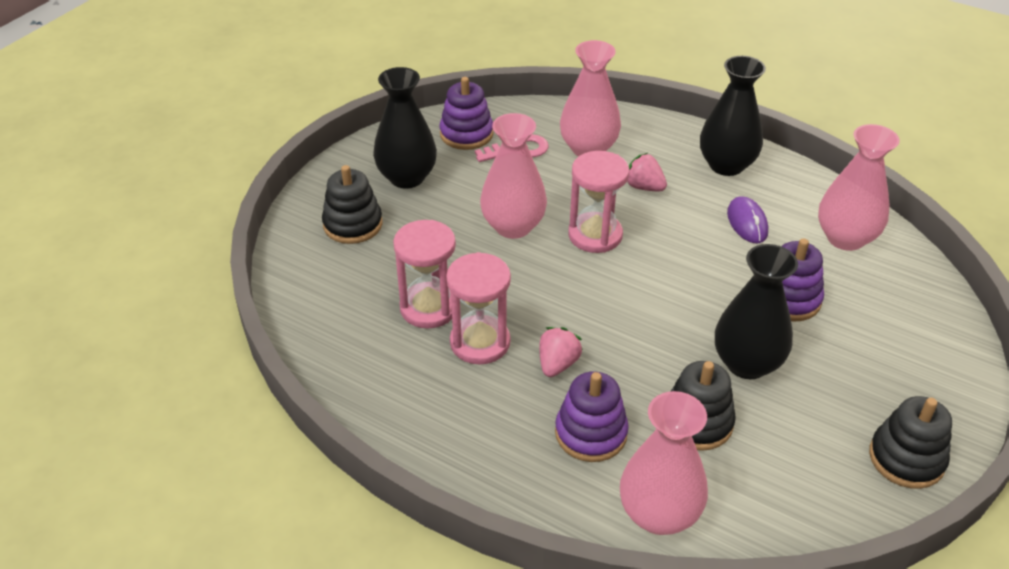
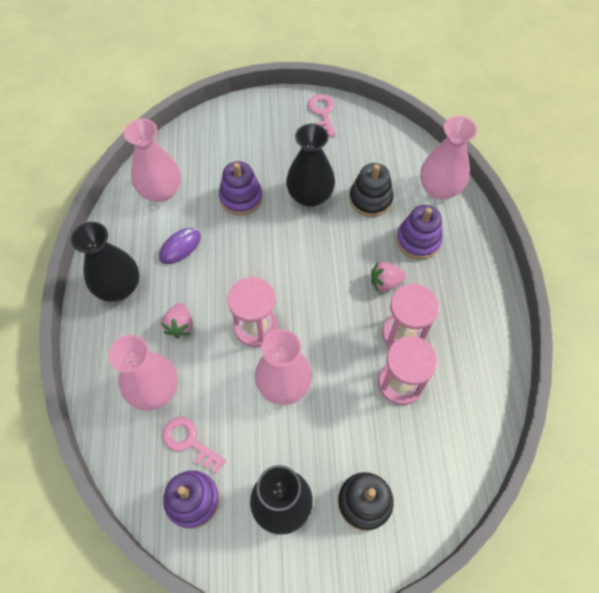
camera: 125 degrees left, 20 degrees up
(906, 458) = (322, 113): black stacking toy -> pink key

